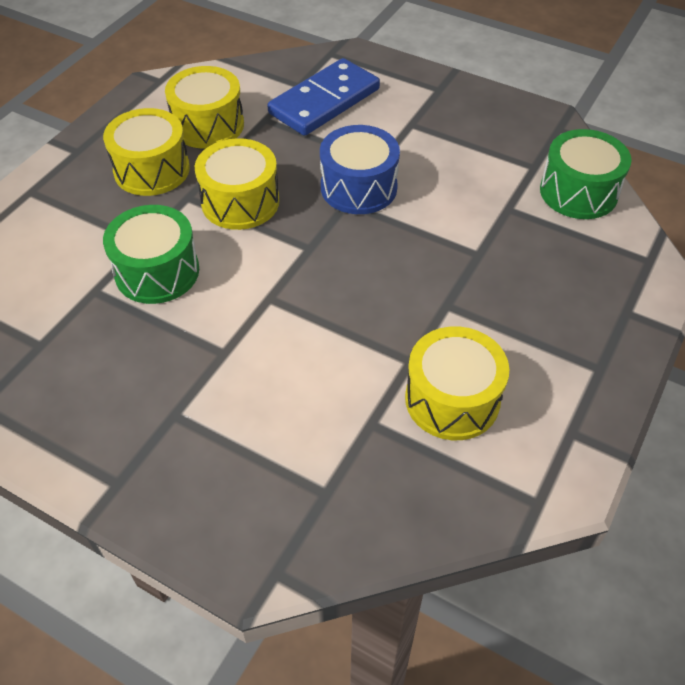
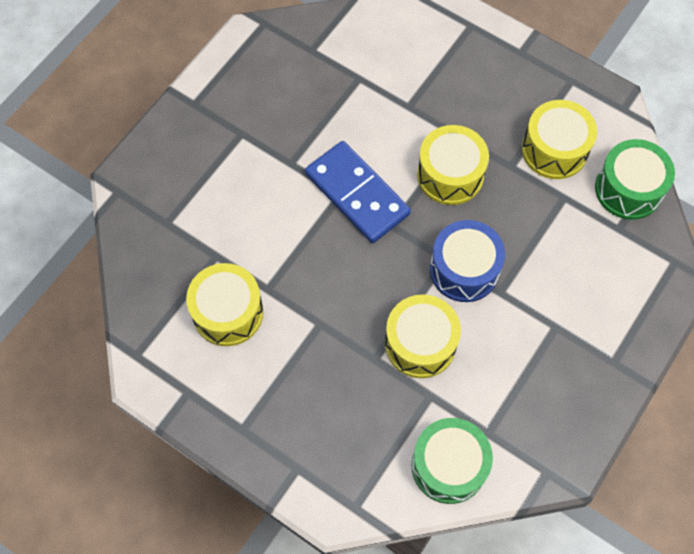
camera: 95 degrees right, 15 degrees up
(152, 170) = (493, 108): yellow drum -> yellow drum (420, 343)
(157, 271) = (374, 117): green drum -> green drum (628, 189)
(324, 101) = (591, 250): blue domino -> blue domino (357, 194)

